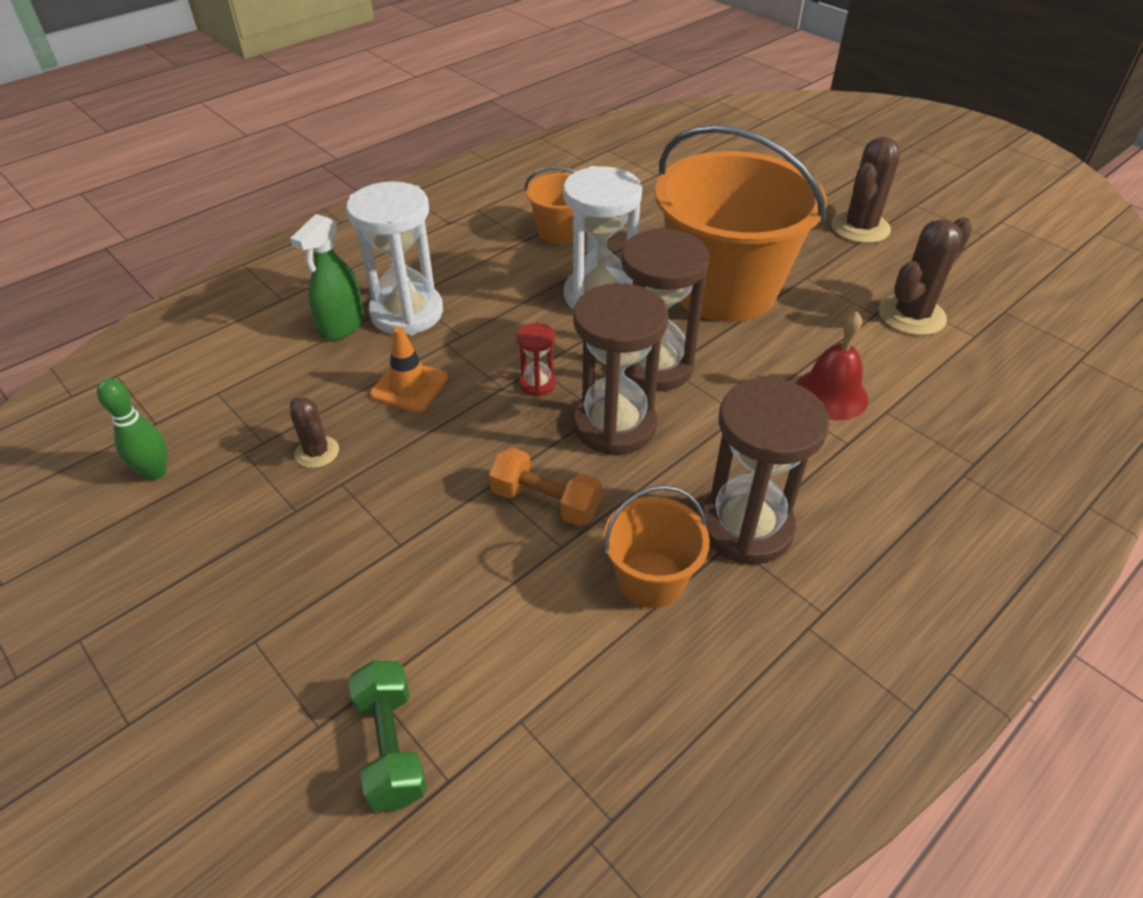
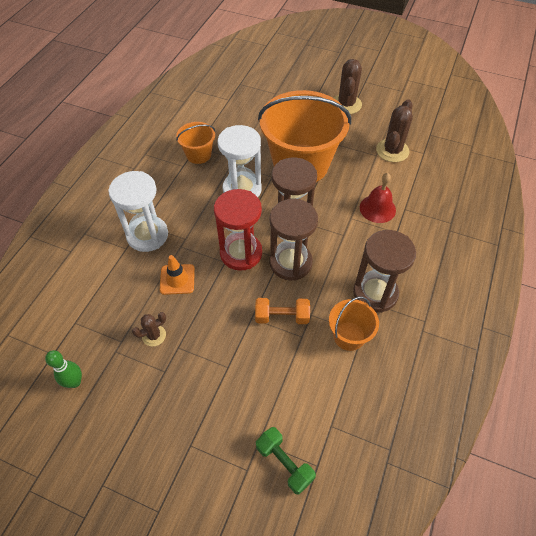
camera: 25 degrees left, 10 degrees up
(317, 452) = (154, 335): brown cactus -> brown cactus turned 60 degrees counterclockwise
(342, 326) = (116, 256): green spray bottle -> none
(537, 383) = (241, 253): red hourglass -> red hourglass, size x2.17

